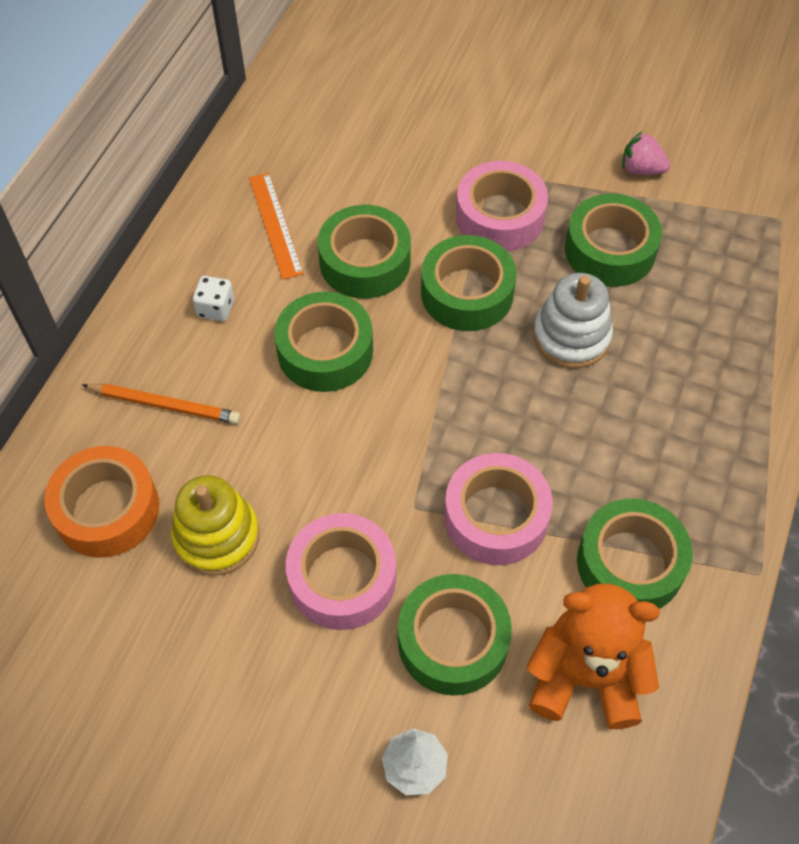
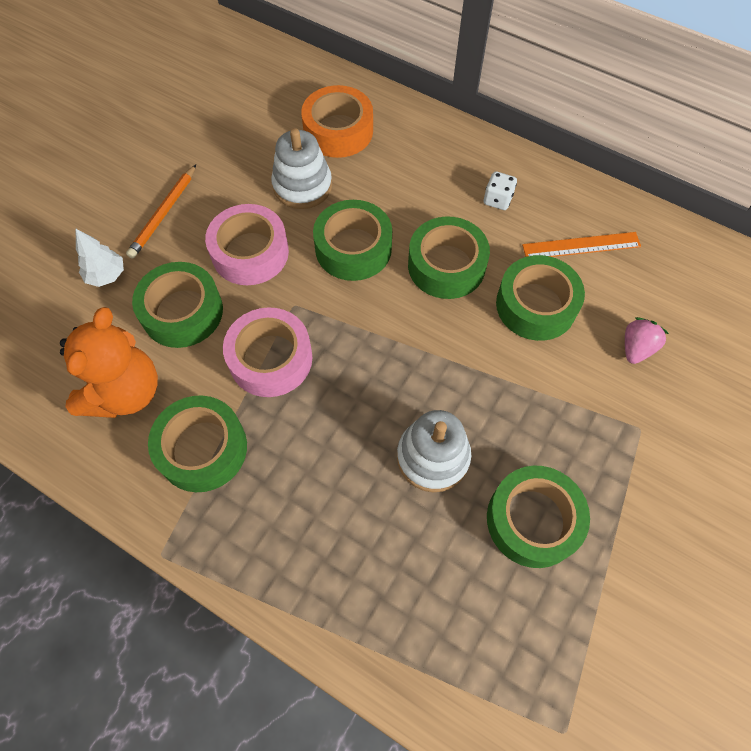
camera: 100 degrees right, 5 degrees up
(165, 405) = (414, 164): orange pencil -> orange pencil (163, 214)
(217, 536) = (302, 186): yellow stacking toy -> white stacking toy
(467, 293) = (493, 379): green tape -> green tape (353, 248)
(500, 216) = (582, 425): pink tape -> none
(641, 169) = (645, 585): pink strawberry -> pink strawberry (636, 348)

